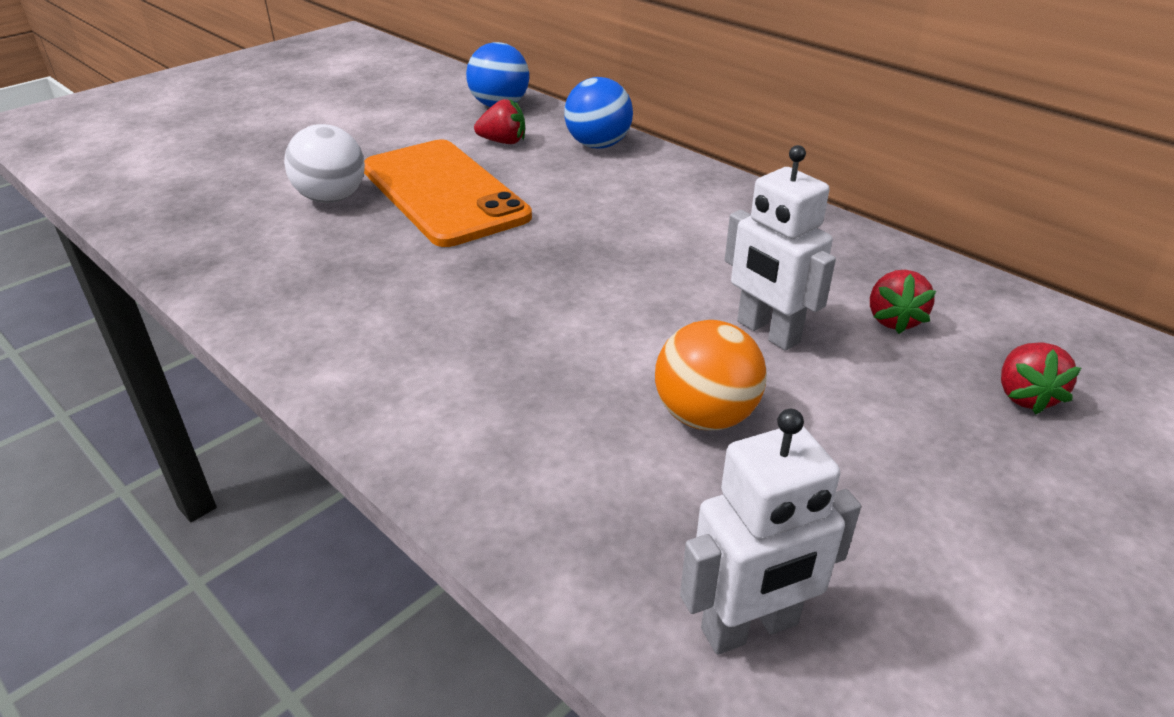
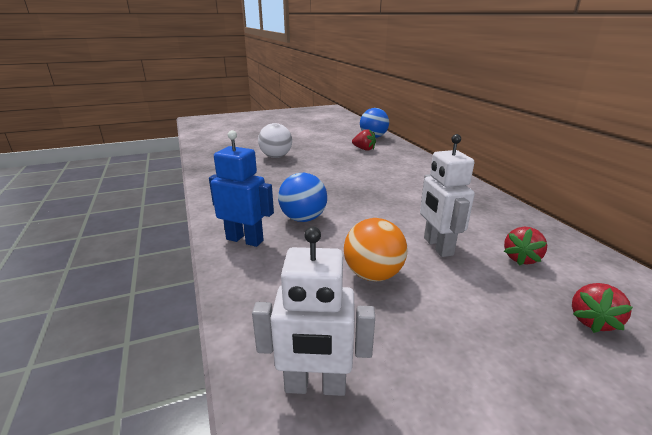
camera: 25 degrees right, 10 degrees down
(433, 415) = (245, 240): none -> blue robot
(444, 192) = (323, 162): orange phone -> none
(598, 145) = (407, 156): blue ball -> blue ball (303, 218)

